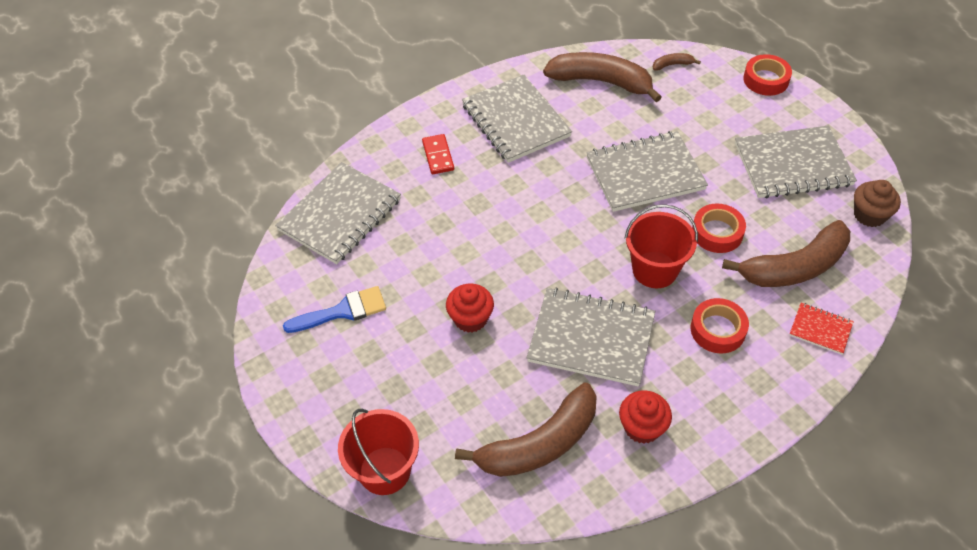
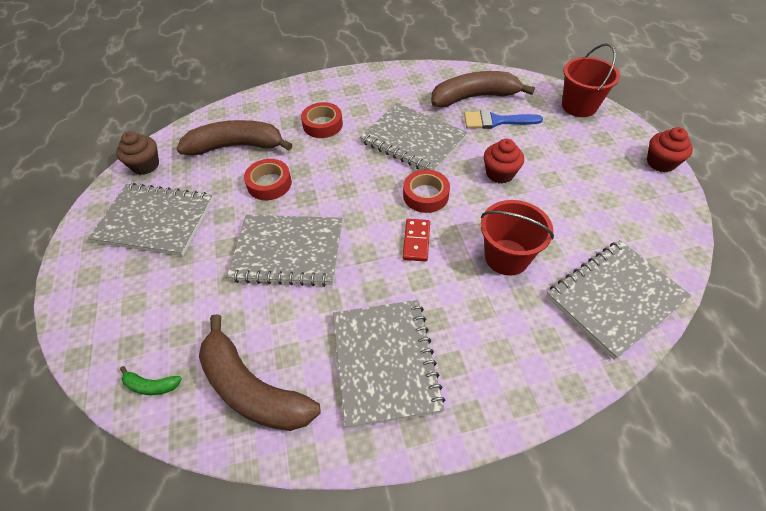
camera: 160 degrees left, 0 degrees up
(343, 311) = (610, 205): blue brush -> blue brush (496, 121)
(438, 156) = (493, 341): red domino -> red domino (416, 241)
(642, 427) = (406, 91): red cupcake -> red cupcake (660, 163)
(655, 270) = (338, 170): red bucket -> red bucket (506, 257)
(672, 65) = (151, 385): brown banana -> green banana
(766, 80) = (77, 323): red tape -> red tape (425, 195)
(820, 329) = (257, 110): red notebook -> none

